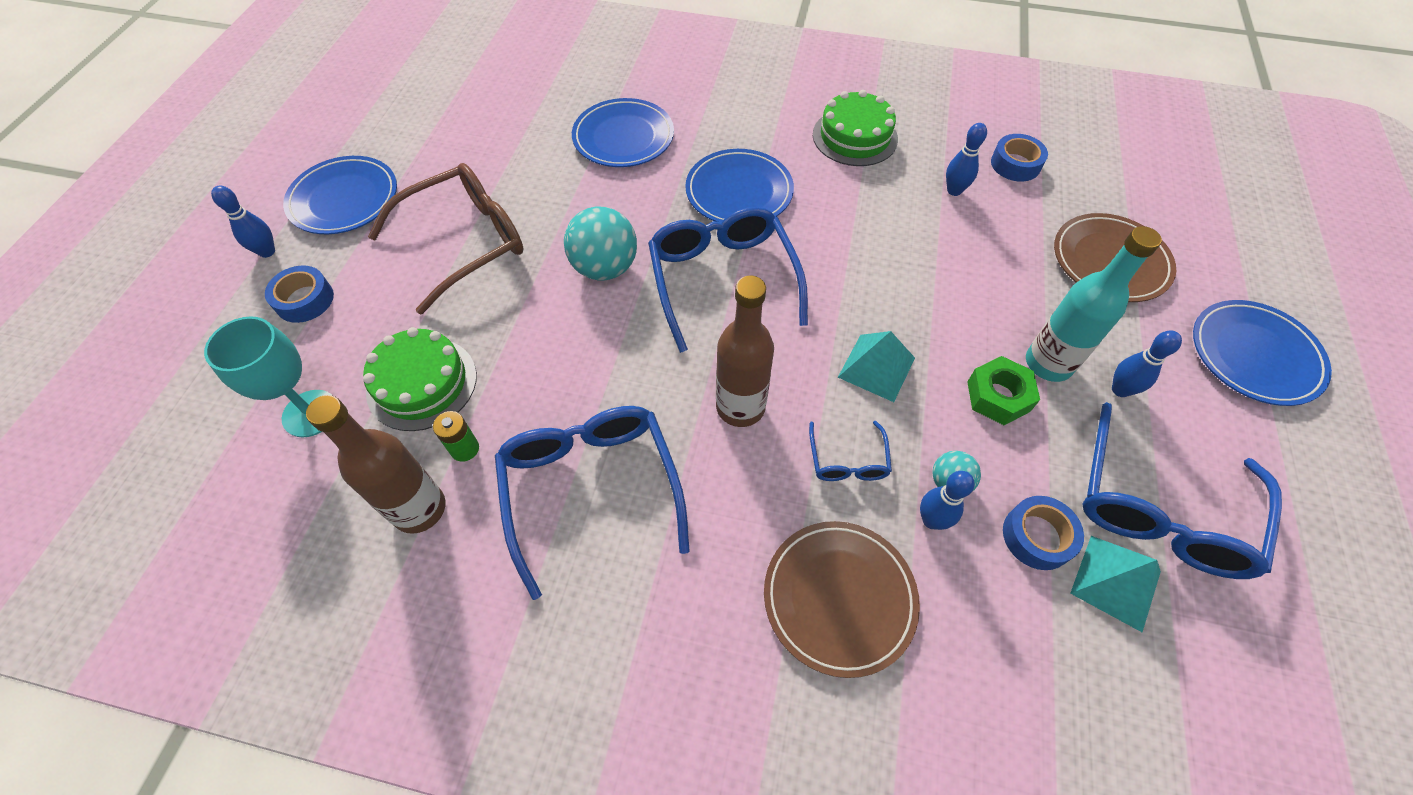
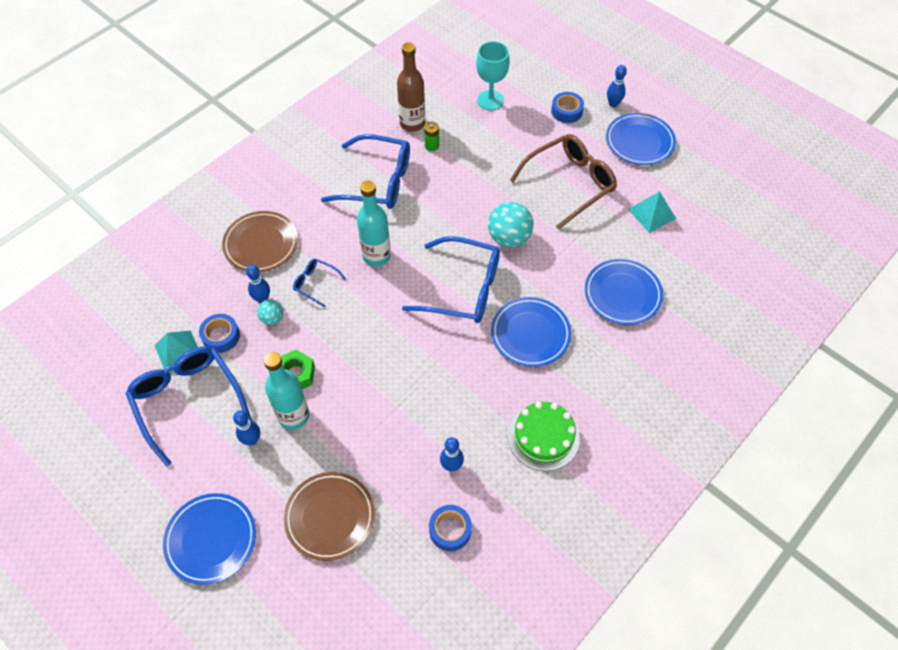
camera: 120 degrees right, 0 degrees up
(422, 383) = (480, 141): green cake -> none
(465, 242) = (570, 184): brown glasses -> brown glasses turned 120 degrees counterclockwise
(740, 407) = (376, 256): brown bottle -> turquoise bottle
(876, 367) = (354, 328): turquoise pyramid -> turquoise pyramid (651, 214)

